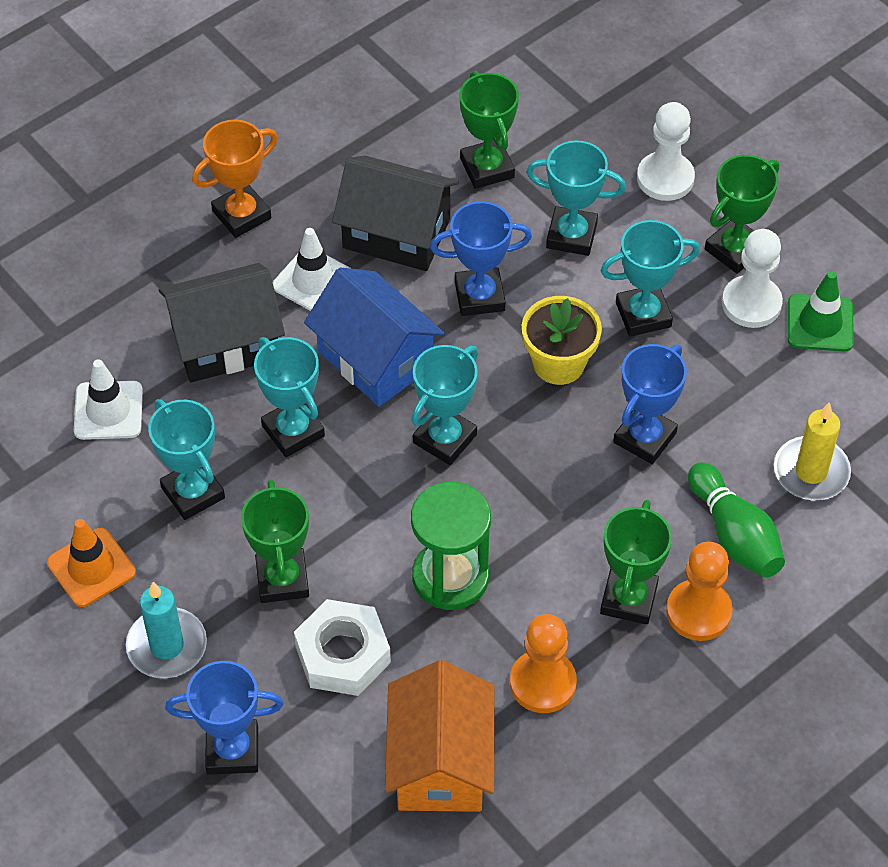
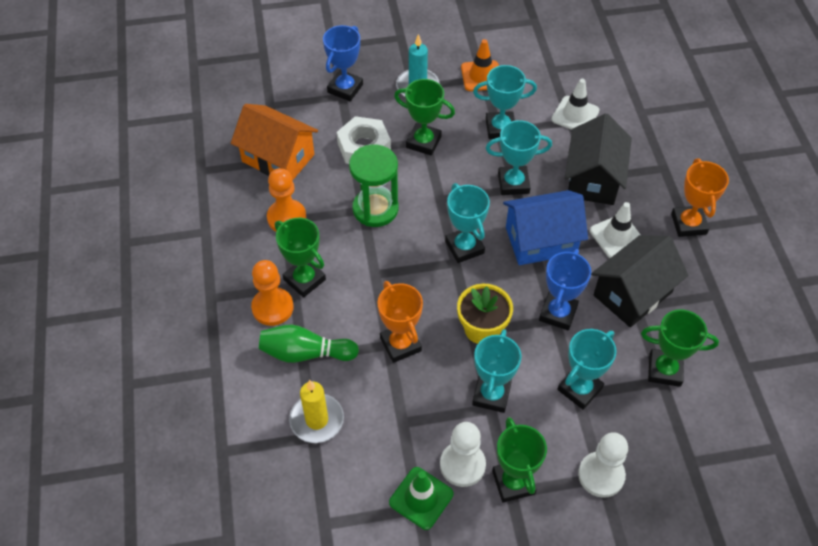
camera: 120 degrees right, 0 degrees up
(644, 438) = (400, 344): blue trophy -> orange trophy

